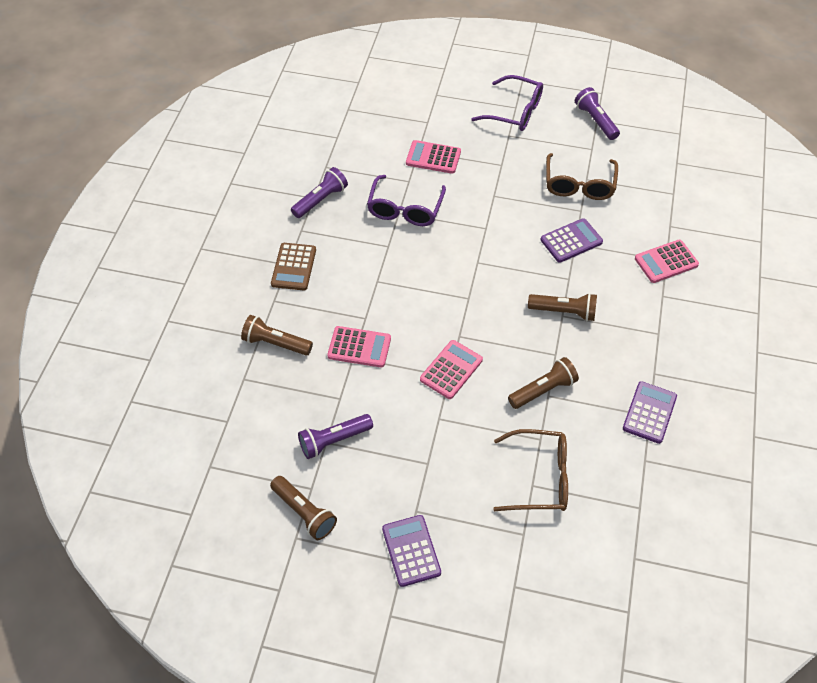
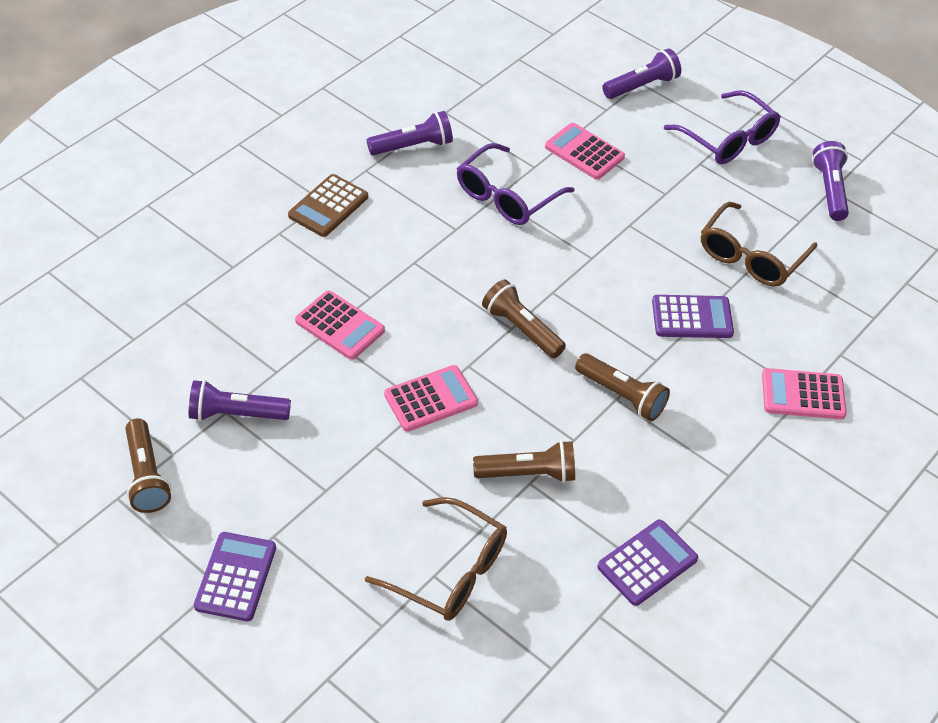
camera: 25 degrees right, 5 degrees down
(276, 343) = (248, 280): brown flashlight -> brown flashlight (521, 329)
(438, 97) = (642, 86): none -> purple flashlight

